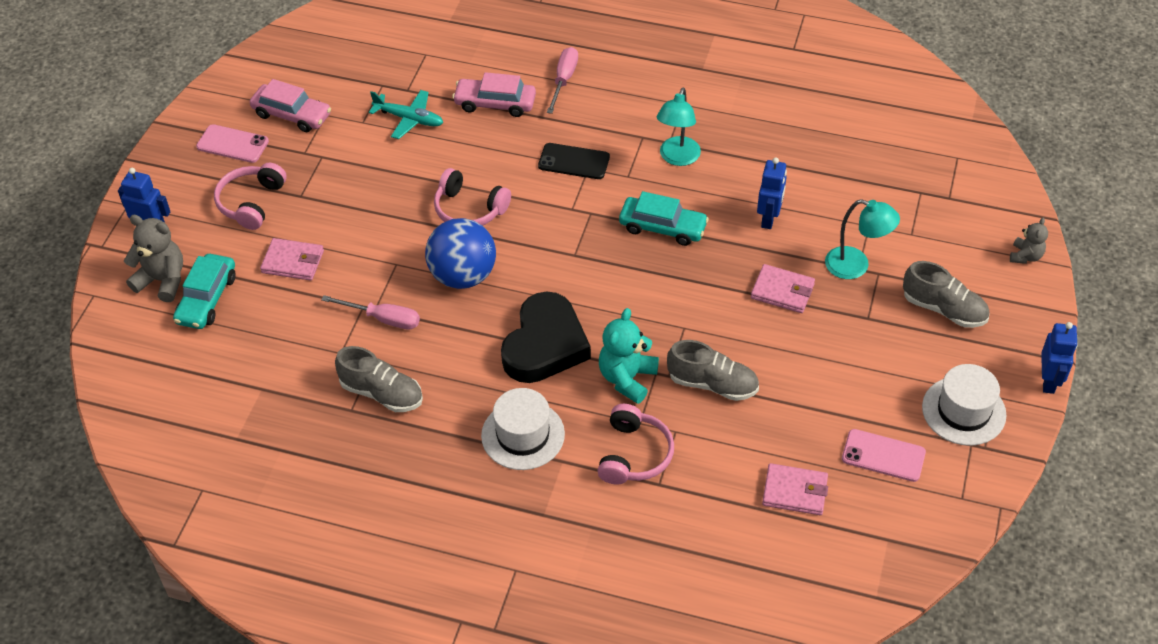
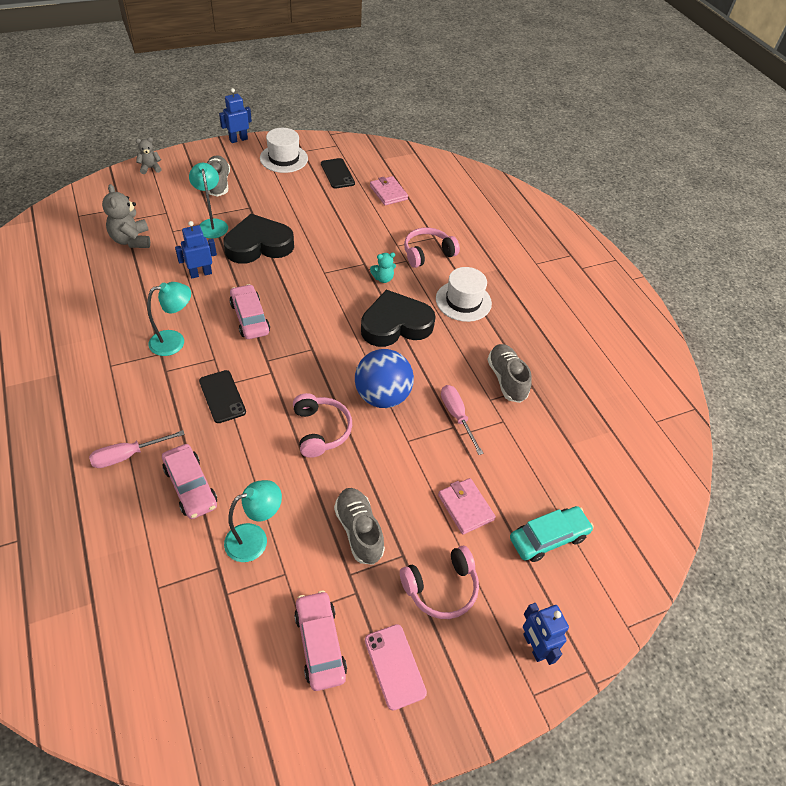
camera: 135 degrees left, 0 degrees up
(162, 280) = (566, 586): grey teddy bear -> grey teddy bear (131, 240)
(409, 119) = (255, 539): turquoise plane -> turquoise lamp
(627, 378) = (383, 278): turquoise teddy bear -> turquoise teddy bear, size x0.60
(662, 227) = (250, 318): turquoise car -> pink car
(712, 384) = (353, 245): grey shoe -> grey shoe (359, 531)
(782, 291) = (258, 245): pink wallet -> black heart
(883, 455) = (337, 174): pink phone -> black phone

